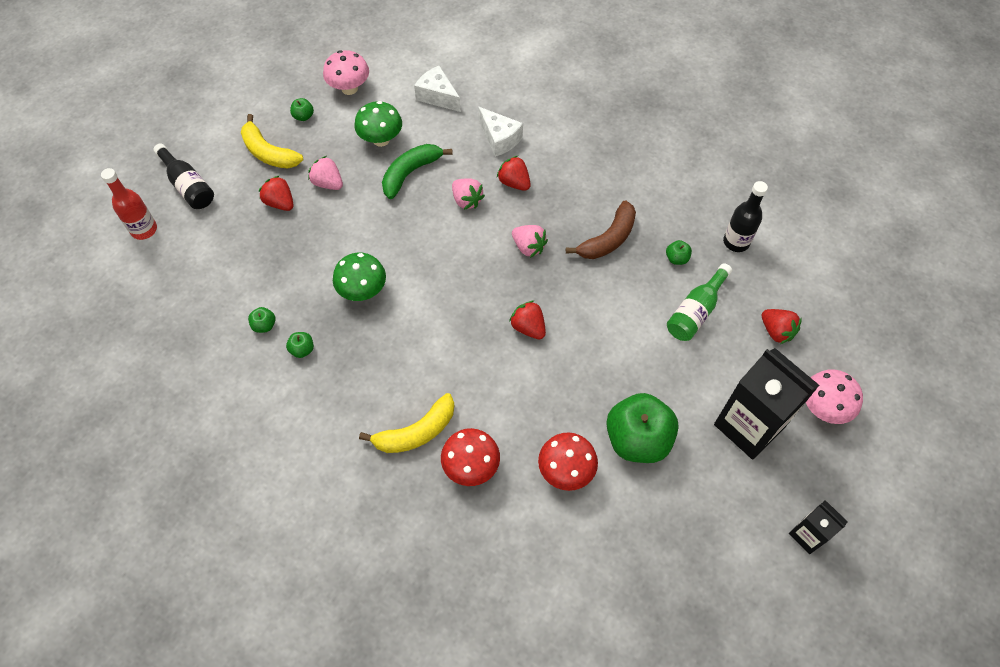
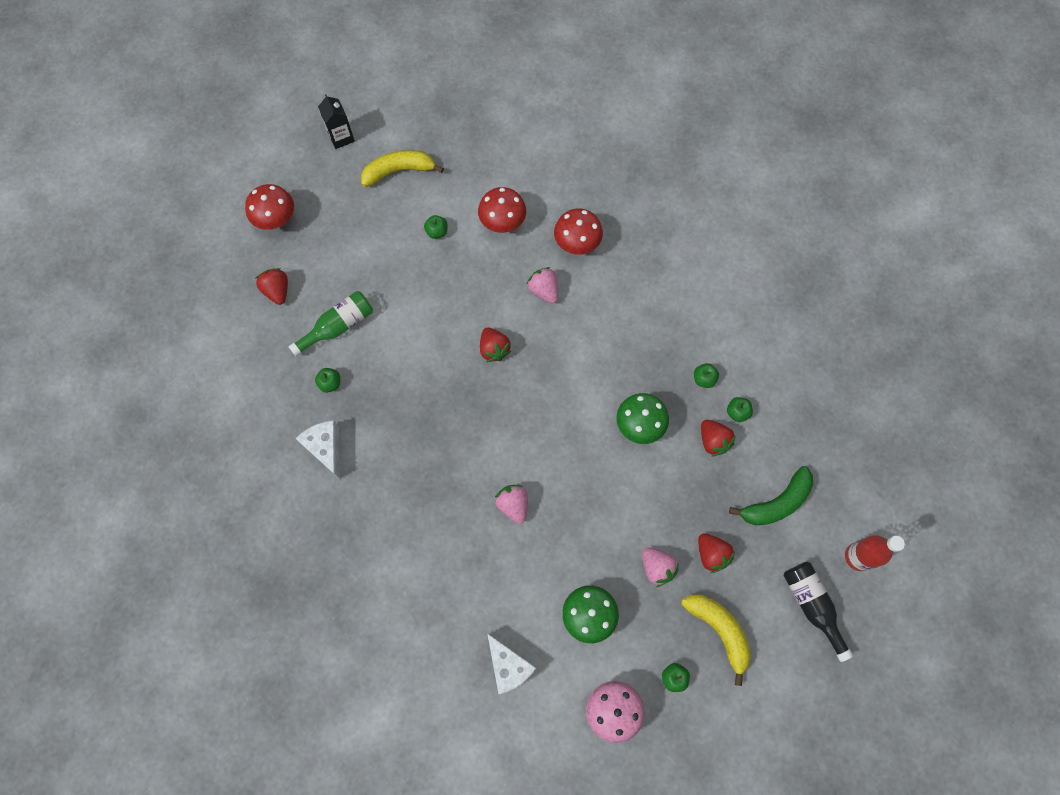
camera: 165 degrees left, 10 degrees up
(410, 173) = (565, 557): green banana -> green banana (776, 503)
(416, 432) = (615, 281): yellow banana -> yellow banana (399, 171)
(499, 139) = (455, 580): white cheese -> white cheese (325, 448)
(514, 183) = (457, 515): red strawberry -> red strawberry (713, 441)
(528, 247) = (467, 432): pink strawberry -> pink strawberry (544, 291)
(608, 239) = (386, 421): brown banana -> none
(637, 439) = (437, 232): green apple -> green apple, size x0.41
(736, 242) = (265, 386): black bottle -> none
(749, 426) = (343, 220): black carton -> none
(823, 408) = (276, 219): pink mushroom -> red mushroom

